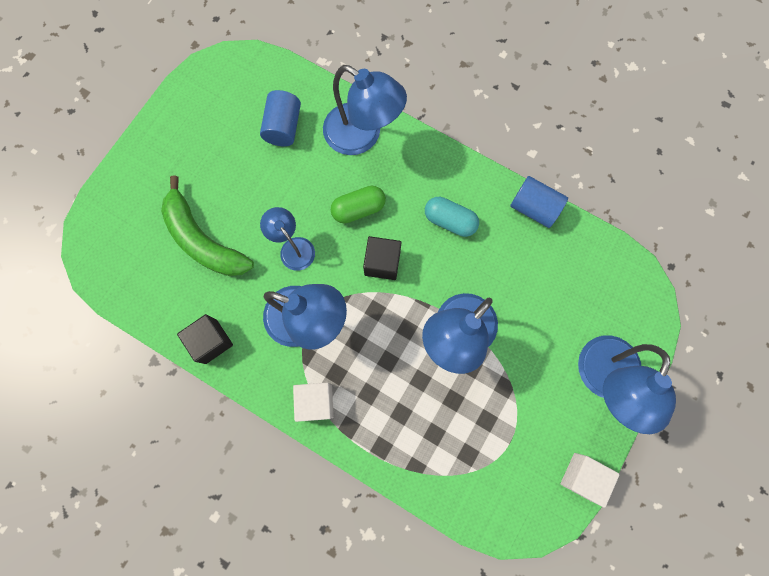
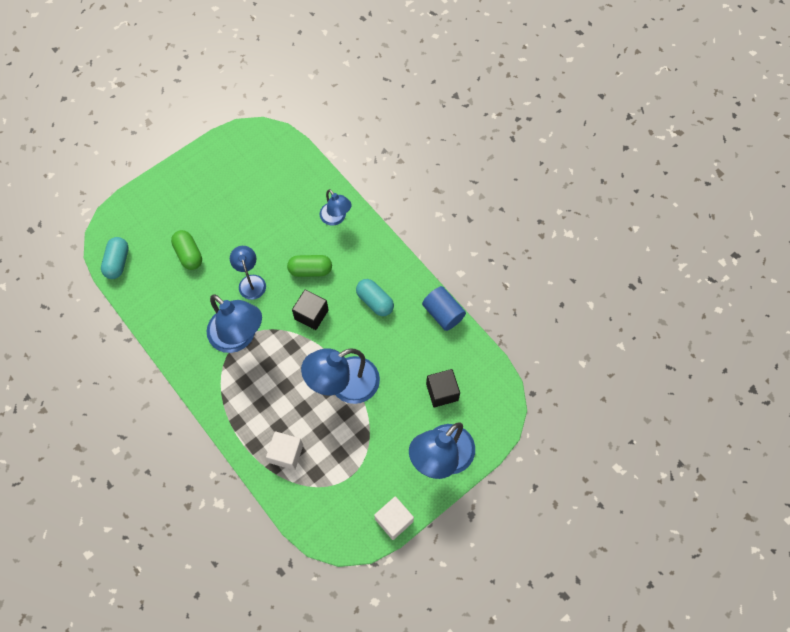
camera: 20 degrees right, 10 degrees down
(118, 280) = (118, 262): none -> turquoise capsule
(203, 240) = (189, 254): green banana -> green capsule
(211, 341) = (164, 327): black cube -> black cube (442, 392)
(283, 127) = (280, 193): blue cylinder -> none
(316, 402) = (221, 396): white cube -> white cube (286, 454)
(362, 136) = (336, 218): blue lamp -> blue lamp, size x0.58

